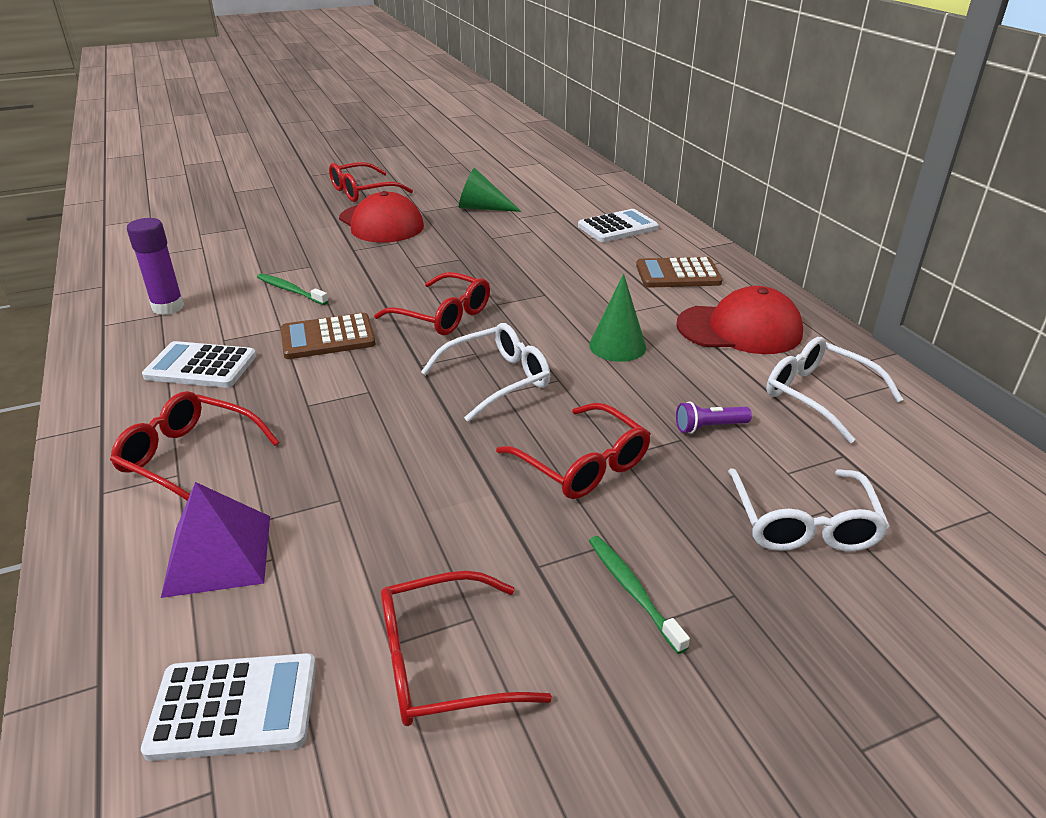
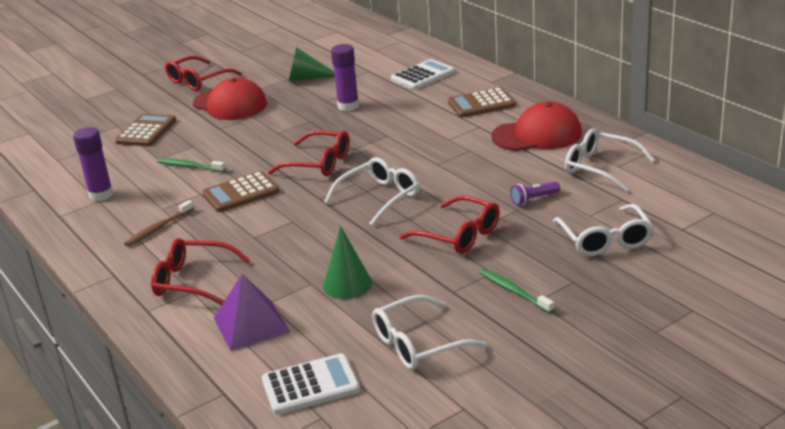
camera: 10 degrees left, 5 degrees down
(201, 366) = (158, 228): white calculator -> brown toothbrush
(271, 239) = (146, 131): none -> brown calculator
(442, 663) = (418, 344): red glasses -> white glasses
(513, 249) = (348, 106): none -> purple glue stick
(617, 346) = (455, 161): green cone -> green cone (347, 284)

